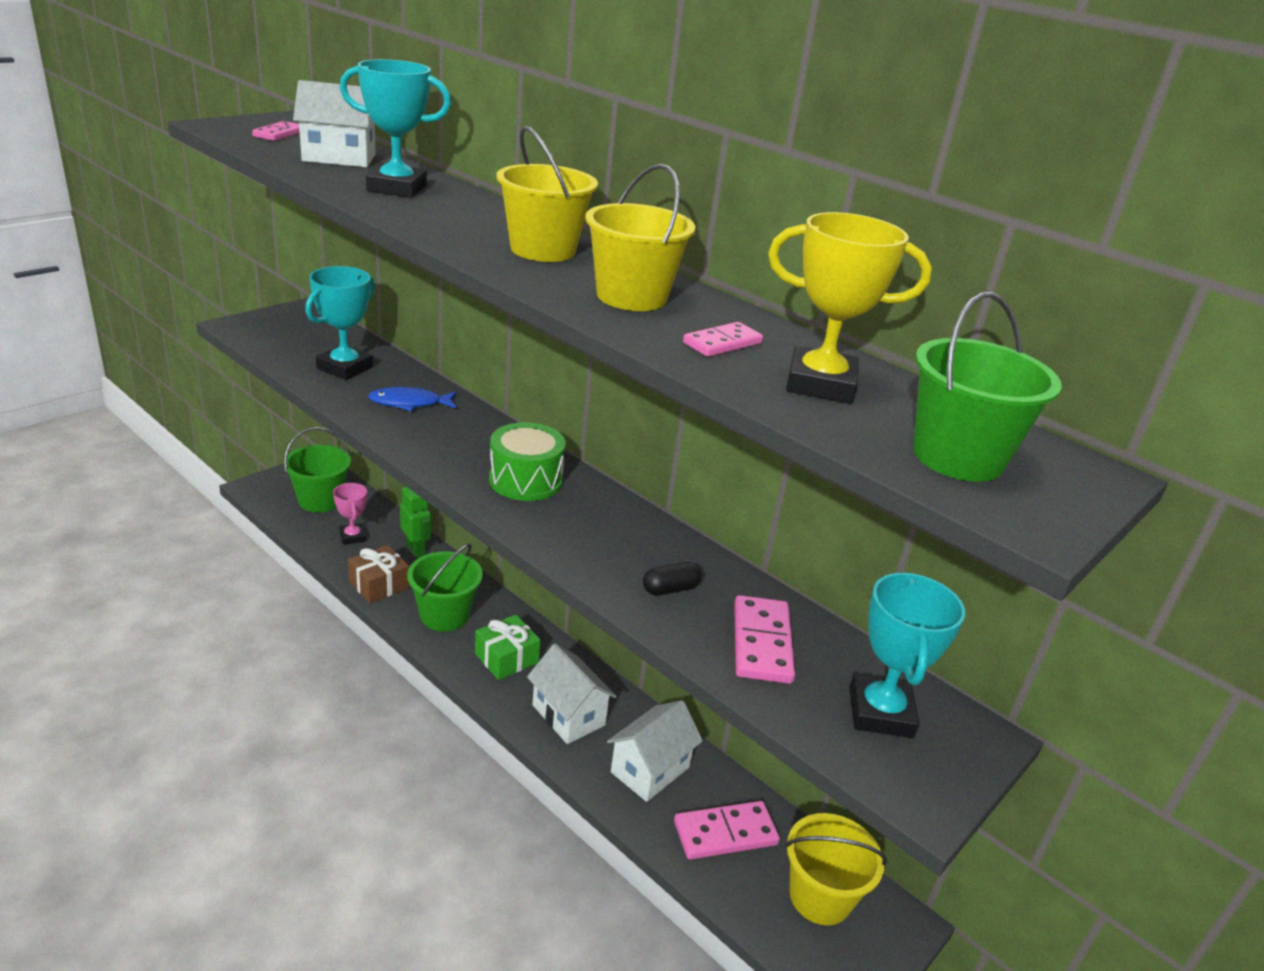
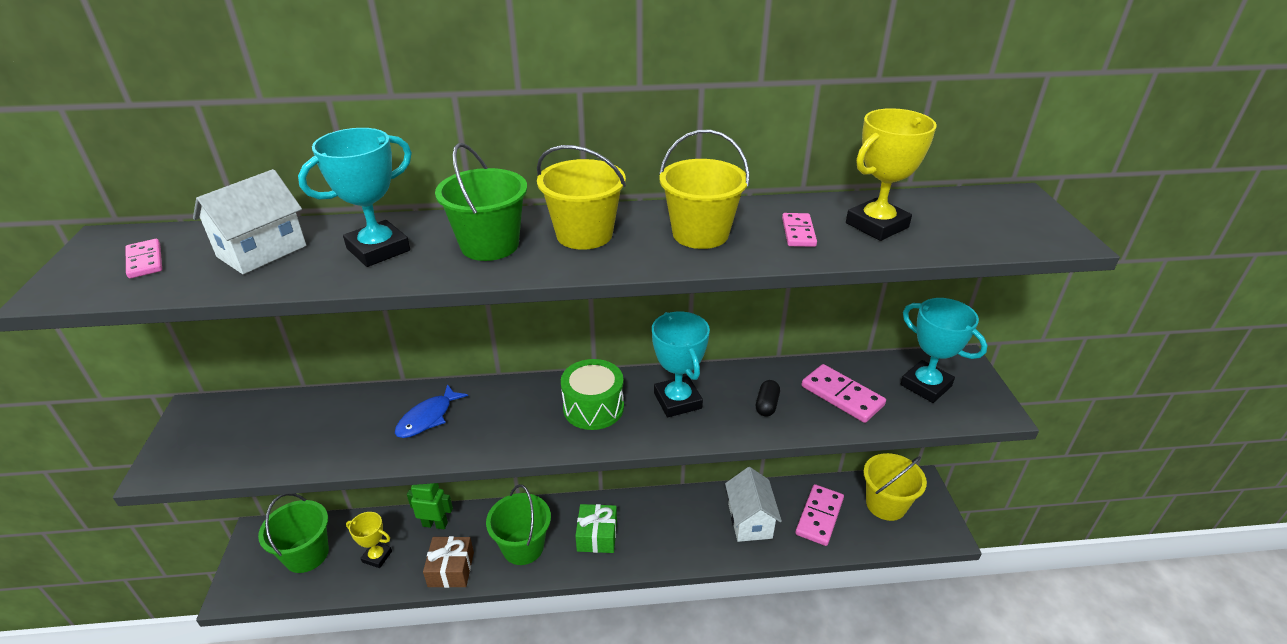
camera: 45 degrees left, 5 degrees up
(345, 368) = (328, 430): turquoise trophy -> turquoise trophy (677, 401)
(352, 537) = (377, 556): pink trophy -> yellow trophy
(568, 715) = (675, 533): white house -> none
(958, 457) = (987, 226): green bucket -> green bucket (489, 245)

